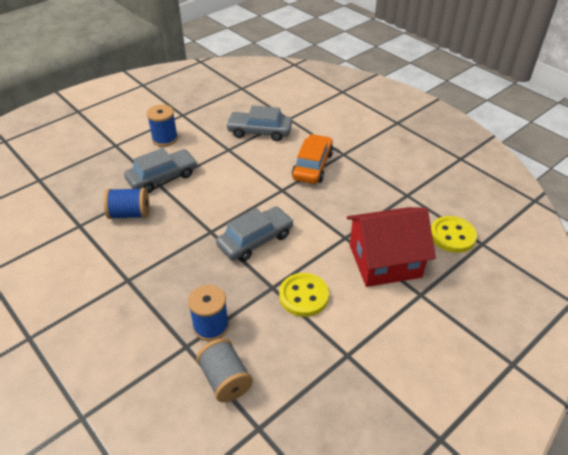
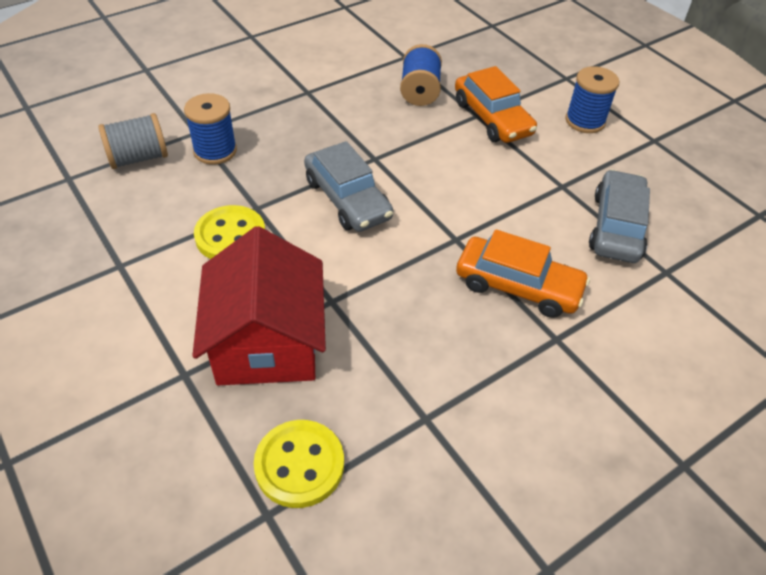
camera: 95 degrees right, 5 degrees up
(162, 177) = (492, 118): grey car -> orange car

